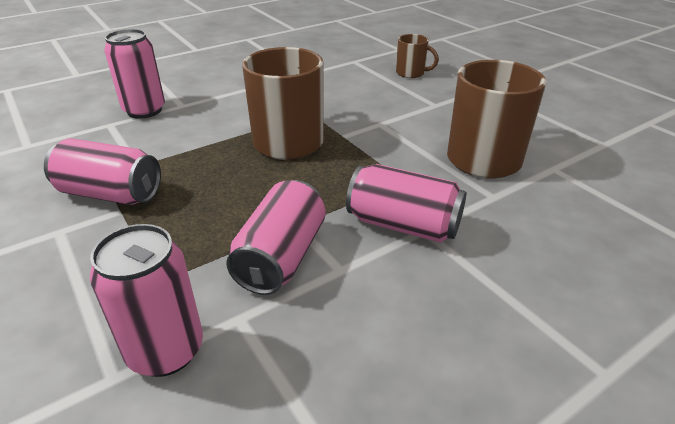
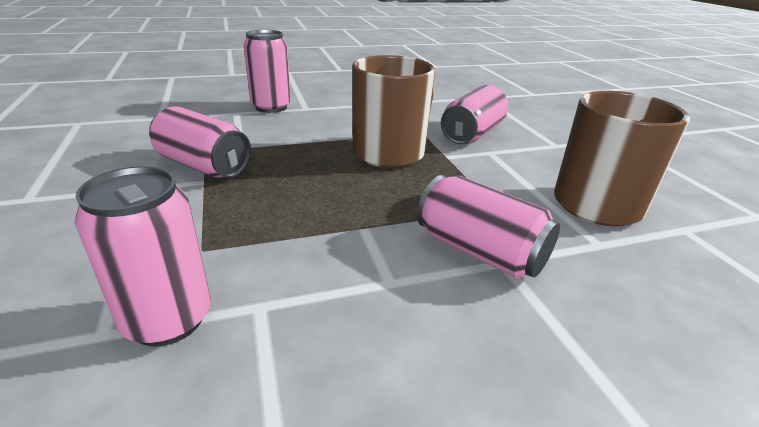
camera: 15 degrees right, 5 degrees down
(281, 257) = (332, 254): pink can -> pink can (472, 134)
(411, 73) = (538, 115): brown mug -> none

